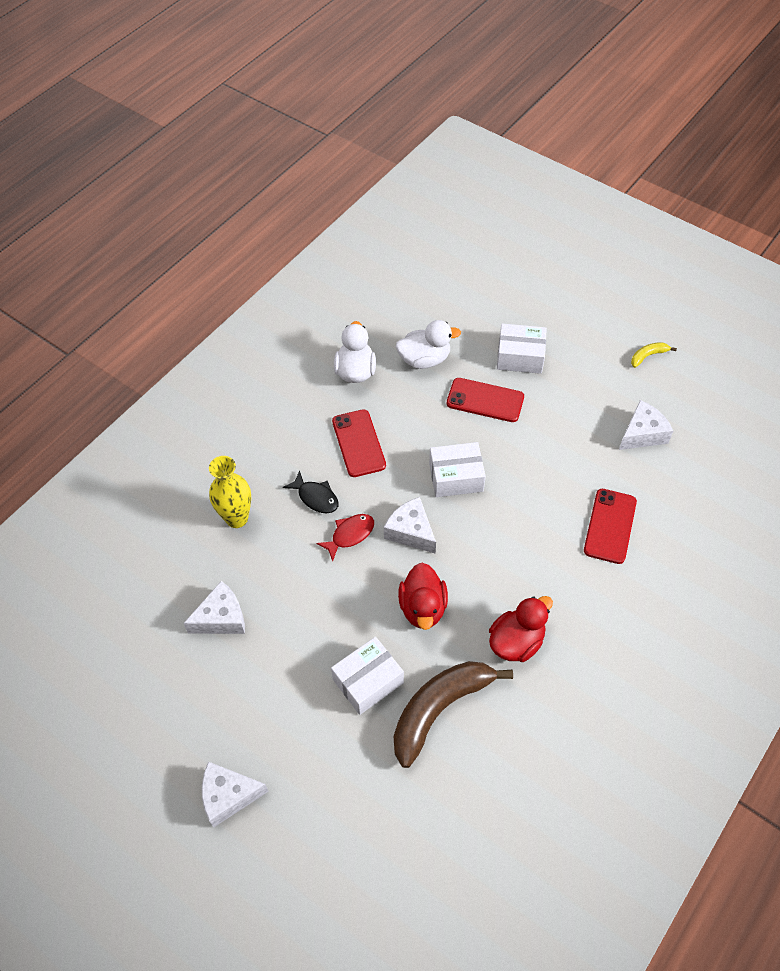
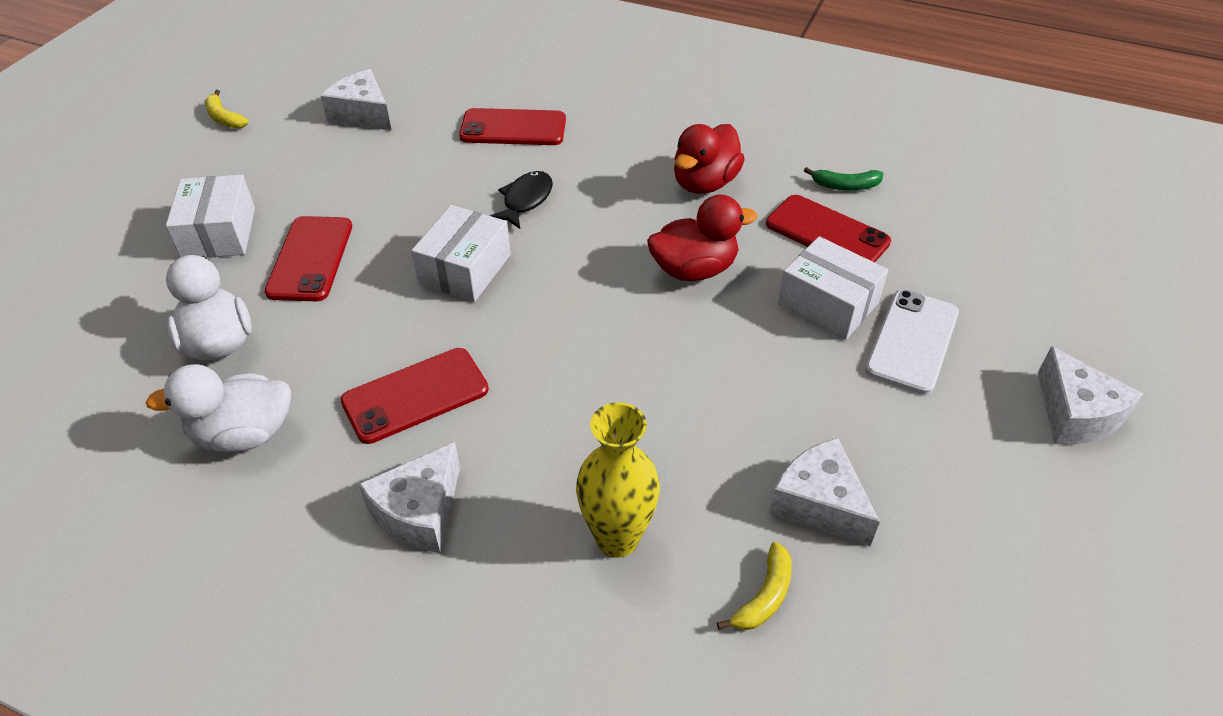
camera: 105 degrees left, 10 degrees down
(181, 574) = (764, 596): none -> yellow banana
(316, 497) = (541, 430): black fish -> black fish (525, 200)
(319, 721) = (912, 341): none -> white phone
(350, 535) = (602, 370): red fish -> none
(411, 531) = (575, 301): white cheese -> white cheese (419, 512)
(439, 709) = (827, 233): brown banana -> red phone
(456, 477) = (465, 269): white box -> white box turned 45 degrees clockwise
(492, 745) = (845, 186): none -> green banana
(516, 641) = (704, 183): red duck -> red duck turned 90 degrees counterclockwise

